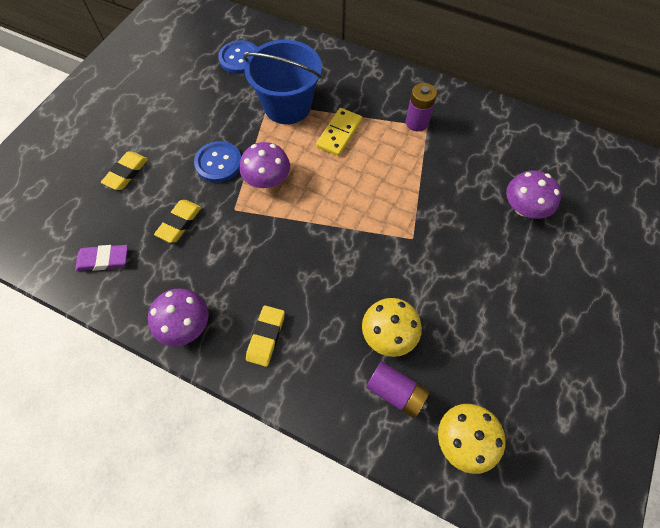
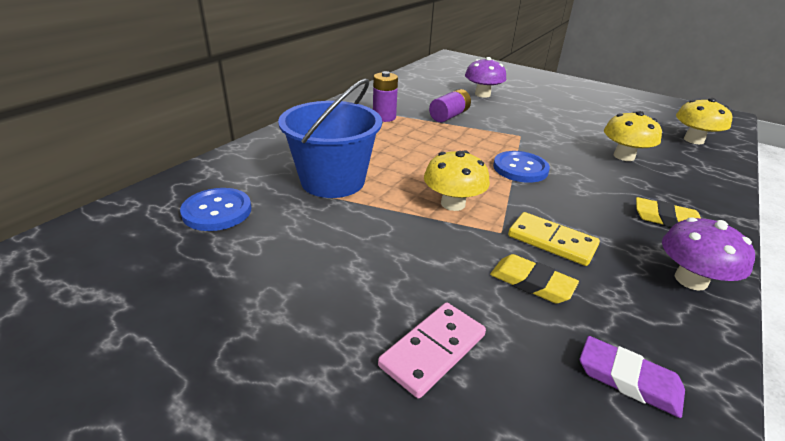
camera: 85 degrees left, 30 degrees down
(103, 259) = (628, 379): purple eraser -> purple eraser turned 60 degrees counterclockwise
(126, 173) = (433, 351): yellow eraser -> pink domino
(218, 163) = (421, 241): blue button -> blue button (520, 168)
(267, 180) = (453, 204): purple mushroom -> yellow mushroom
(339, 133) = (388, 154): yellow domino -> yellow domino (551, 241)
(396, 392) = (675, 159): purple battery -> purple battery (449, 116)

